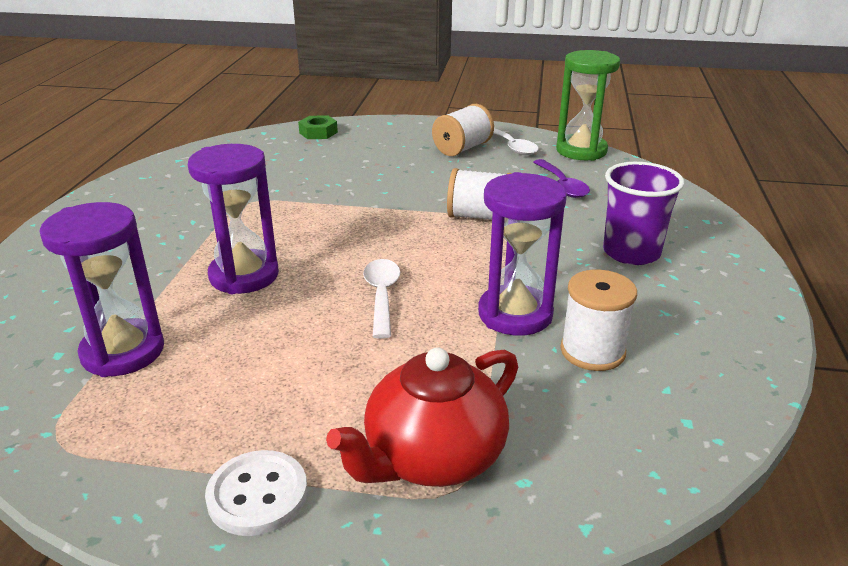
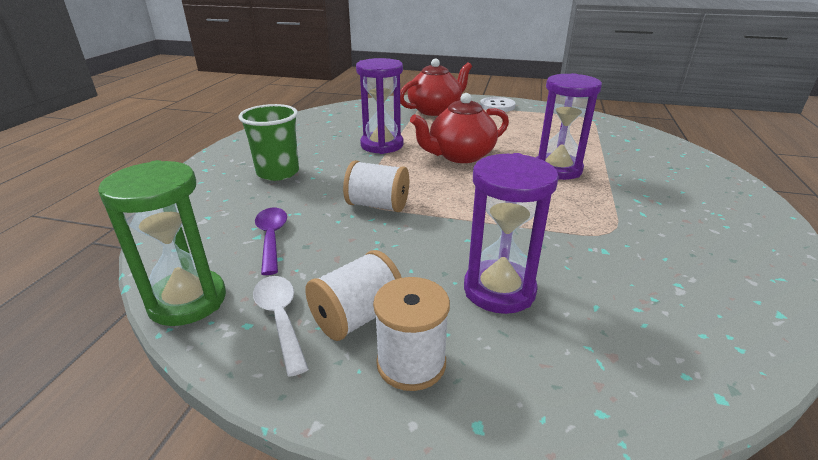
camera: 175 degrees left, 0 degrees up
(123, 352) = (593, 139): purple hourglass -> purple hourglass (499, 290)
(318, 132) = (610, 388): green nut -> none
(382, 296) = (460, 156): white spoon -> red teapot
(592, 351) = (351, 131): white spool -> white spool (411, 363)
(631, 253) = (278, 172): purple cup -> green cup

